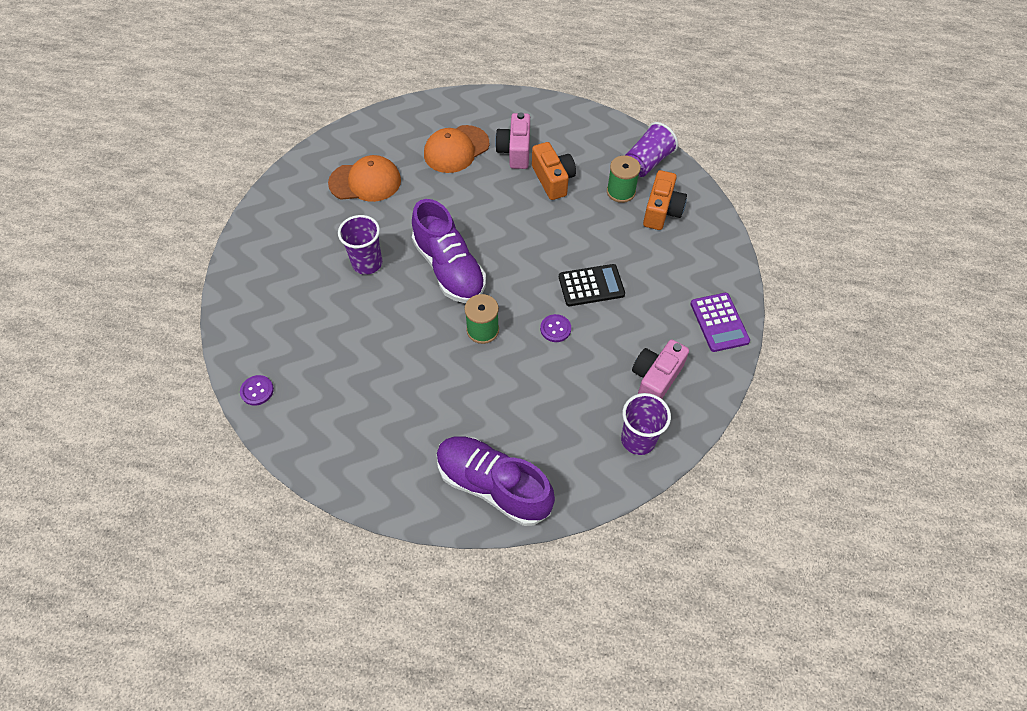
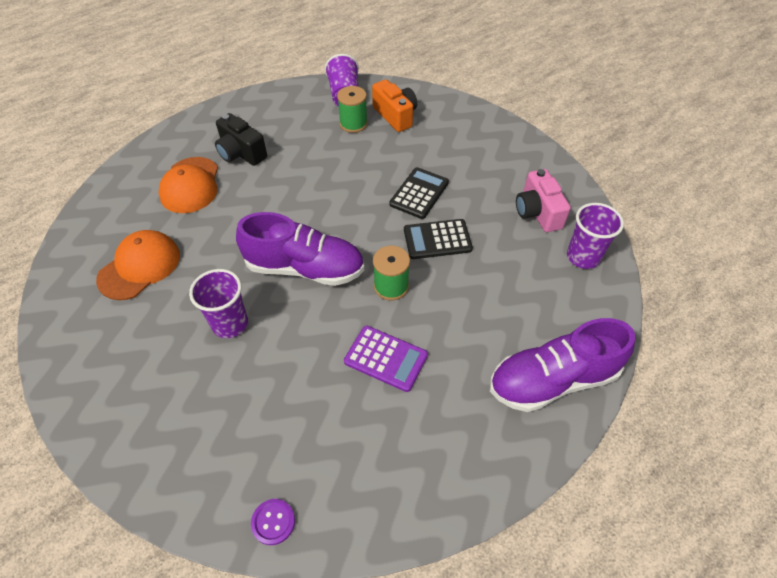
camera: 50 degrees left, 5 degrees down
(515, 151) = (241, 153): pink camera -> black camera
(553, 180) = (296, 150): orange camera -> none
(555, 329) = (437, 239): purple button -> black calculator
(719, 322) = (520, 150): purple calculator -> purple calculator (386, 358)

